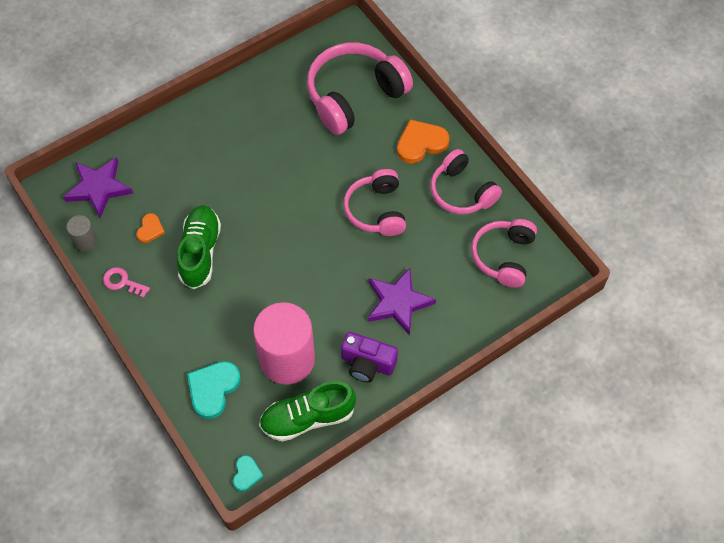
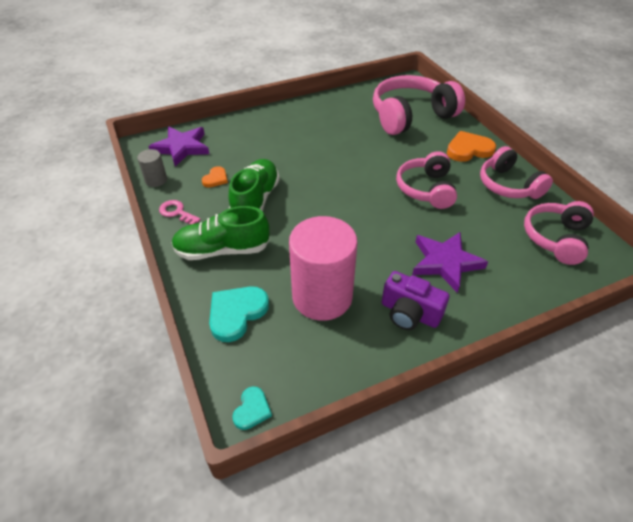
camera: 10 degrees right, 15 degrees down
(307, 418) = (335, 358): green shoe -> green shoe (222, 250)

